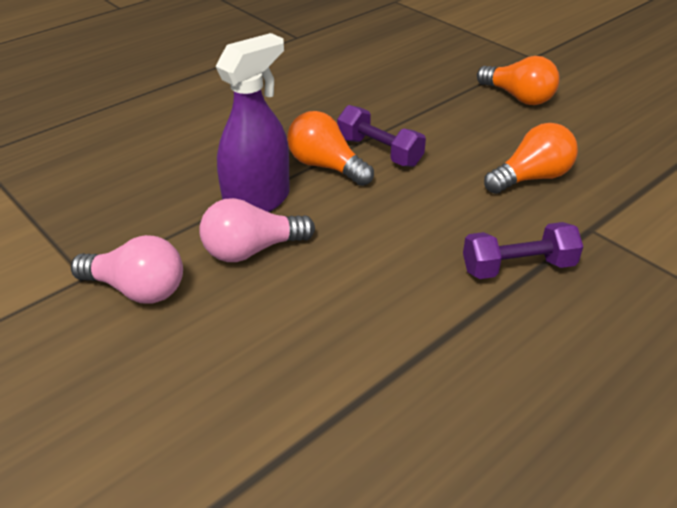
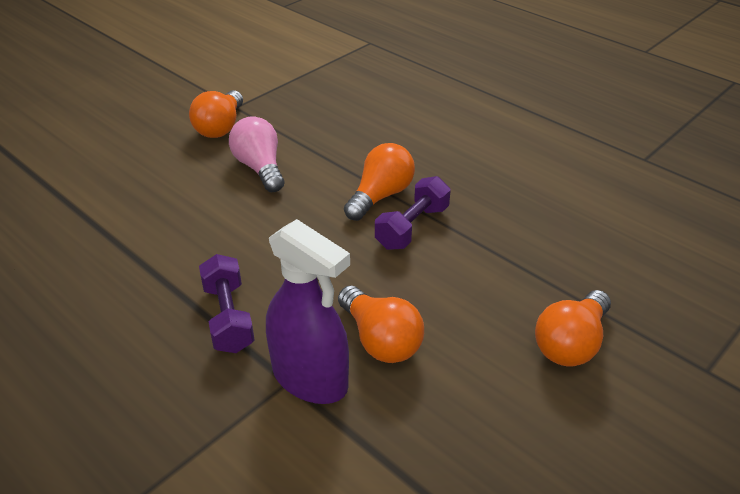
camera: 85 degrees right, 0 degrees up
(137, 289) = (220, 127): pink light bulb -> orange light bulb
(258, 201) = (323, 164): purple spray bottle -> purple spray bottle (310, 378)

